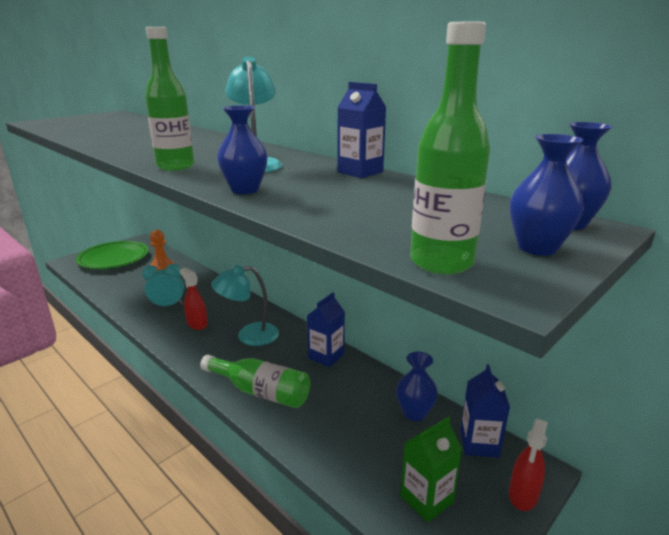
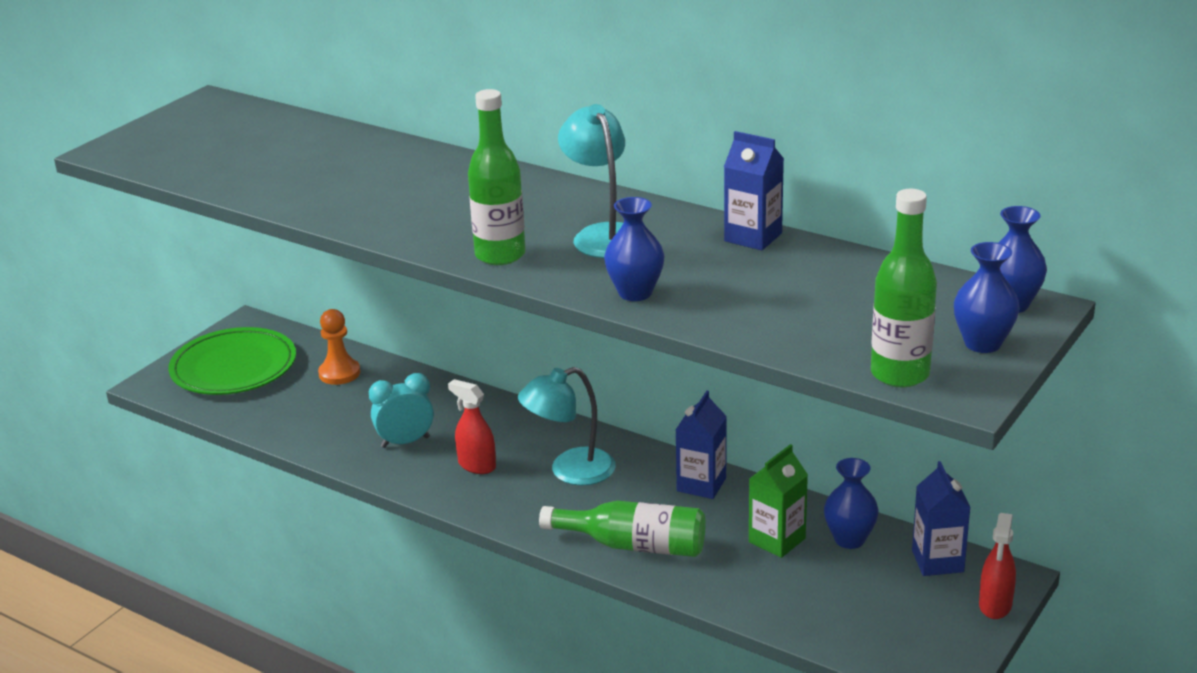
camera: 10 degrees left, 5 degrees up
(426, 499) = (889, 626): green carton -> green carton (777, 540)

